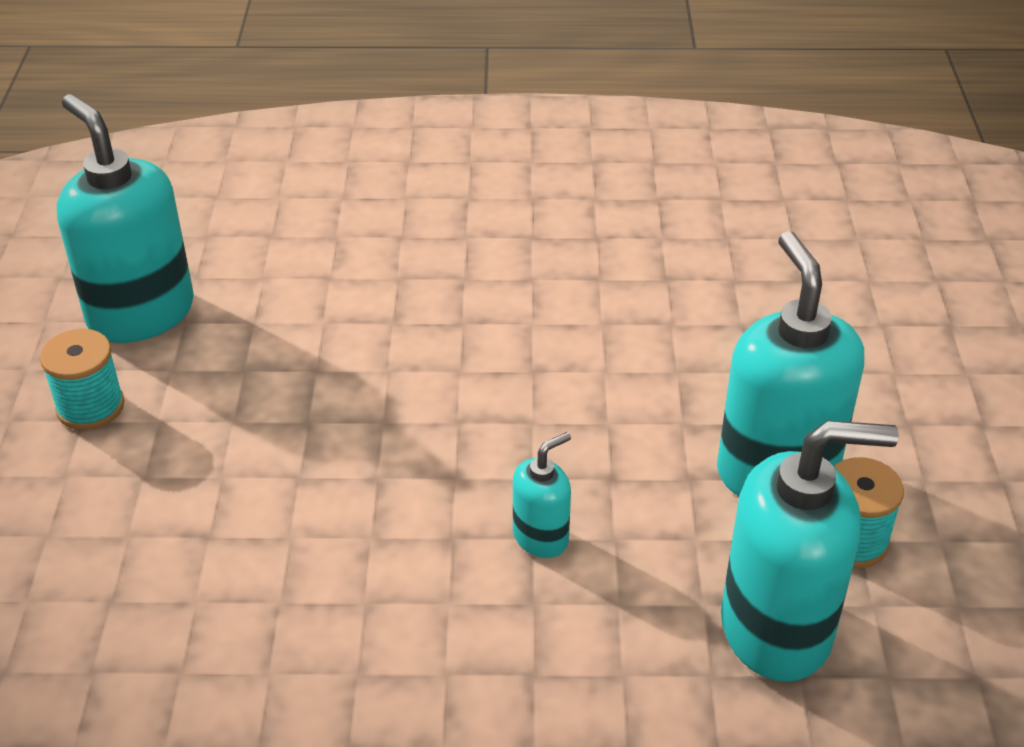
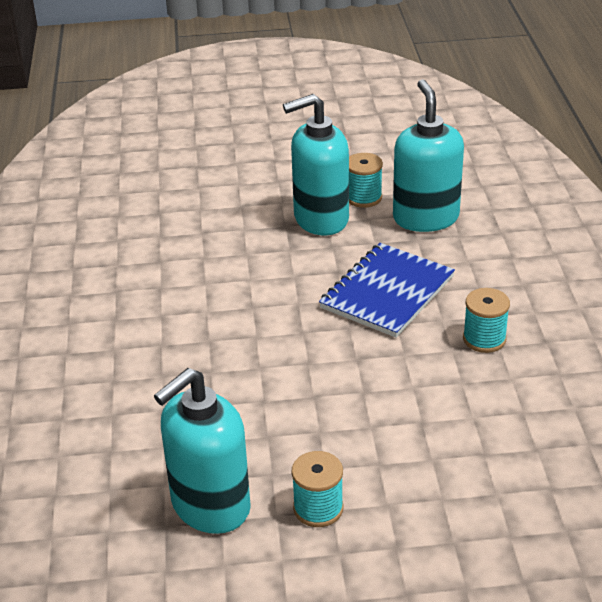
camera: 95 degrees left, 5 degrees down
(380, 654) = (484, 339): none -> turquoise spool
(541, 537) = (387, 292): turquoise soap dispenser -> blue notebook

